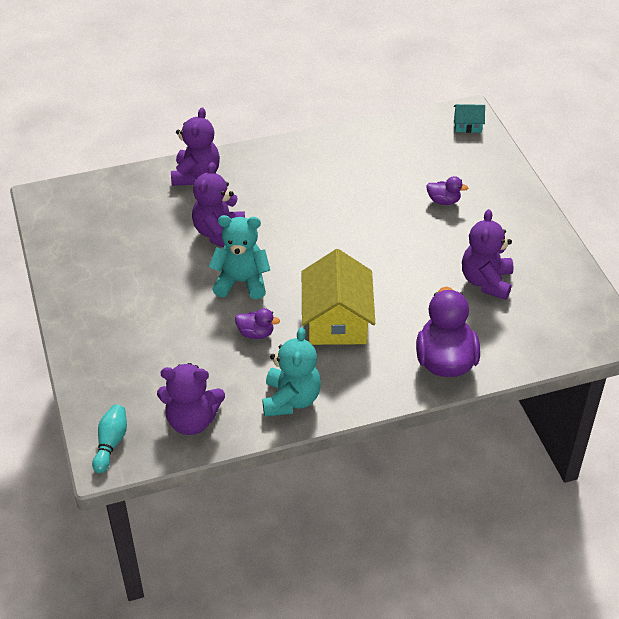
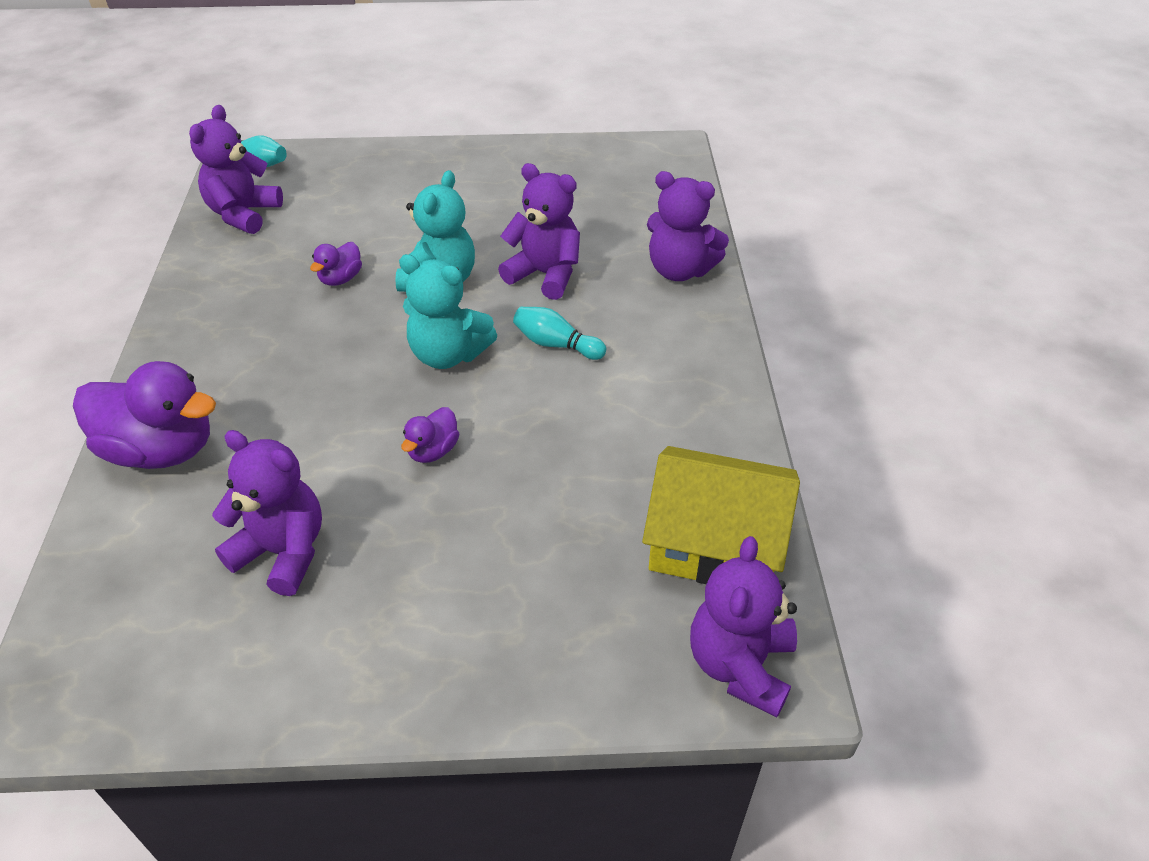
camera: 105 degrees right, 0 degrees up
(286, 215) = (556, 344): none -> turquoise bowling pin
(291, 399) = (213, 289): turquoise teddy bear -> turquoise teddy bear (448, 354)
(337, 320) = (315, 355): yellow house -> yellow house (715, 542)
(443, 201) = (513, 550): purple duck -> purple duck (433, 451)
(467, 125) = (740, 665): turquoise house -> purple teddy bear

